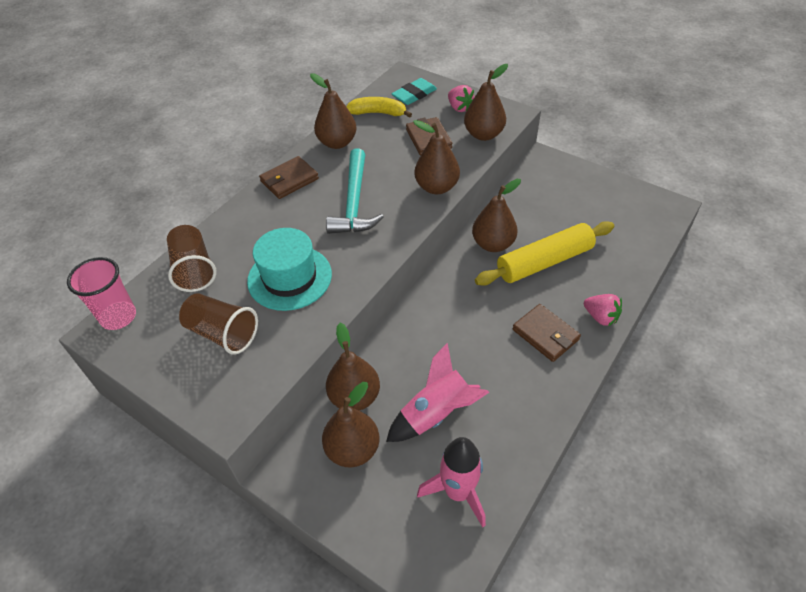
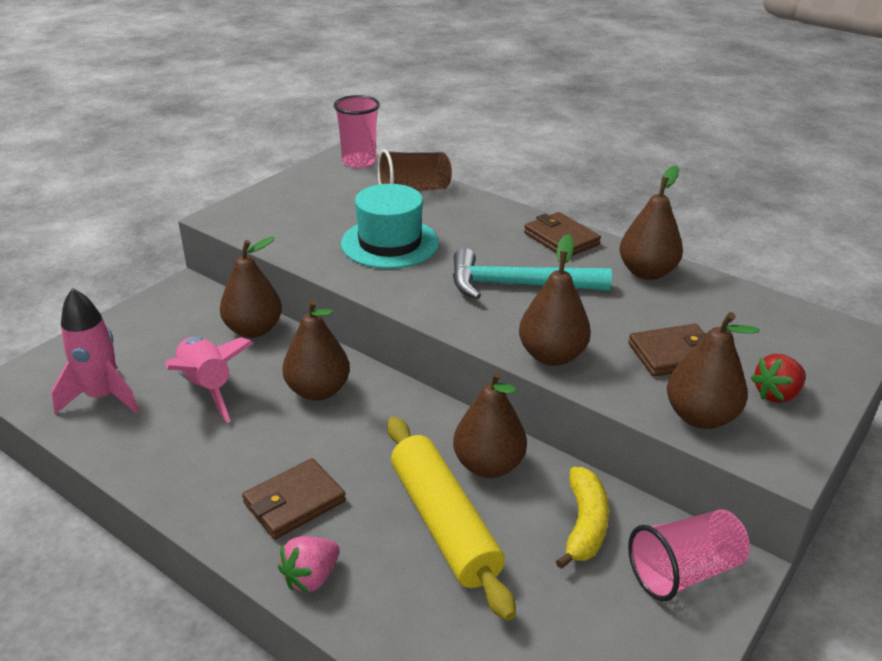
camera: 90 degrees right, 15 degrees down
(222, 333) = (322, 210): brown cup -> none
(352, 449) = (190, 328): brown pear -> brown pear (318, 390)
(378, 113) = (732, 308): yellow banana -> yellow banana (584, 525)
(414, 94) = (799, 346): turquoise eraser -> none
(459, 108) = (776, 394): pink strawberry -> red strawberry
(552, 174) = (684, 571): none -> pink cup

